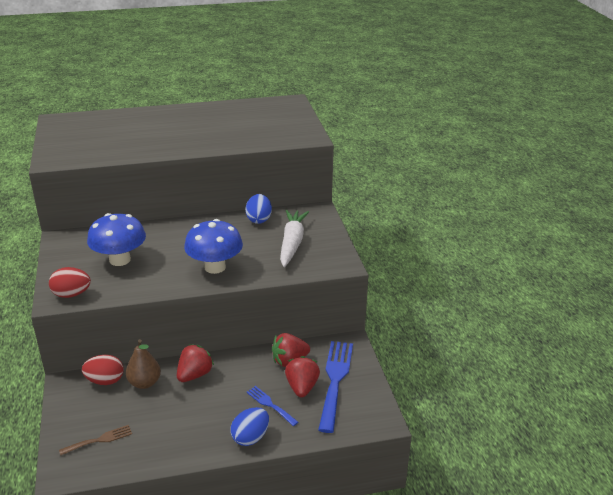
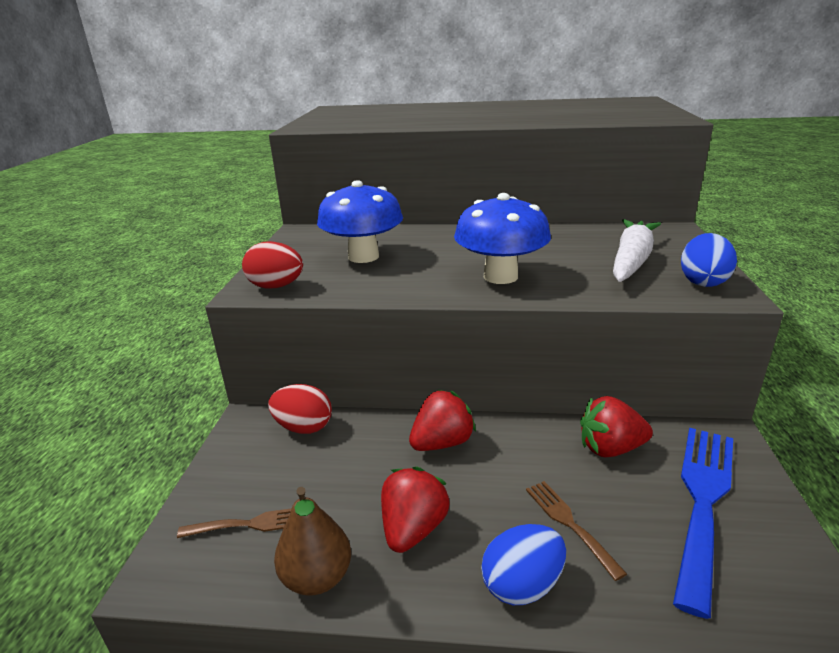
camera: 20 degrees right, 5 degrees down
(144, 383) = (360, 441): brown pear -> brown pear (317, 577)
(259, 219) = (578, 232): blue egg -> blue egg (703, 282)
(270, 405) = (569, 523): blue fork -> brown fork
(302, 387) = (634, 501): red strawberry -> red strawberry (413, 529)

